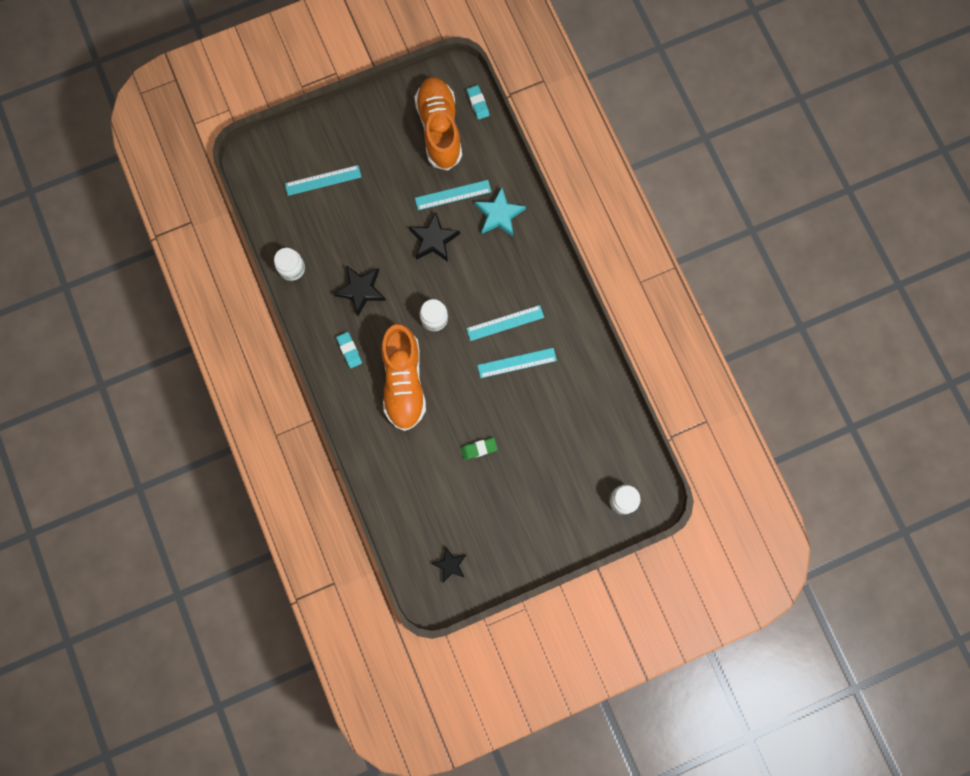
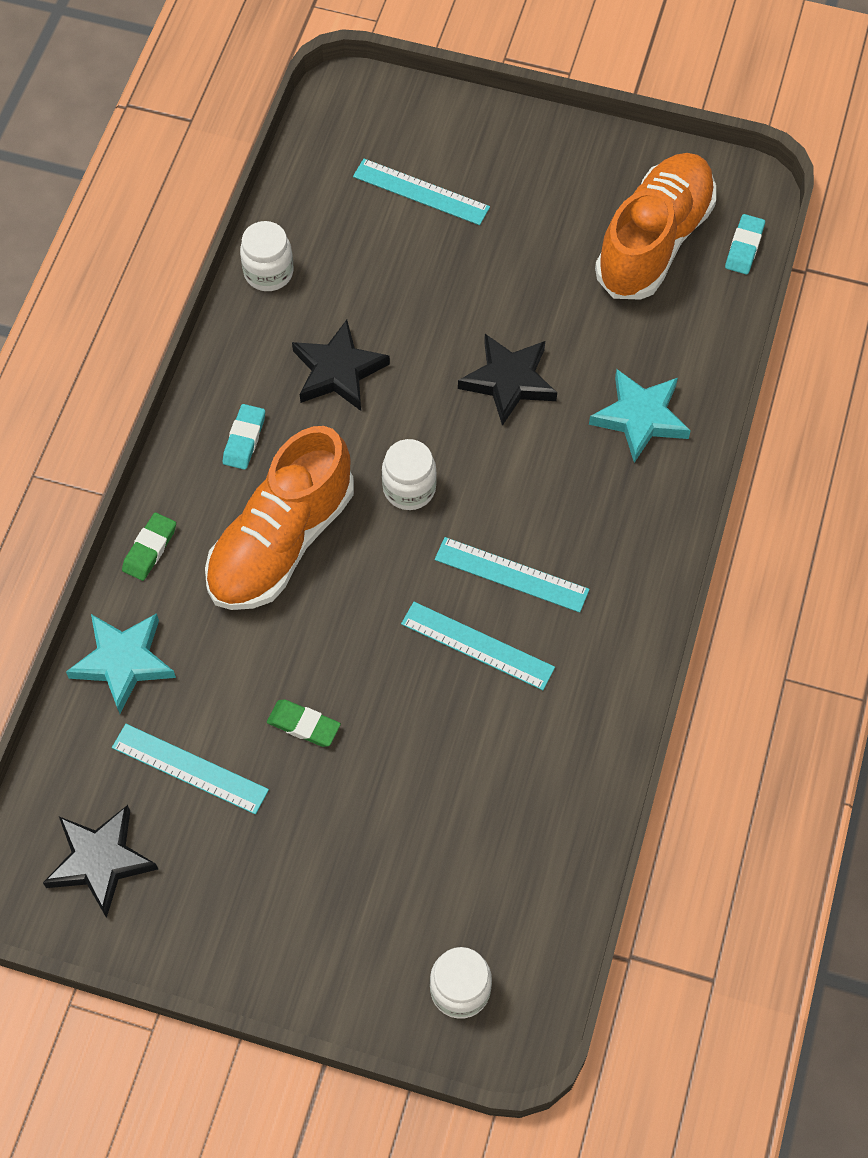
camera: 40 degrees right, 15 degrees down
(354, 427) = (149, 549): none -> green eraser
(386, 482) = (123, 662): none -> turquoise star
(450, 565) = (101, 861): black star -> black star, size x1.51
(453, 195) = (594, 342): turquoise ruler -> turquoise ruler (190, 769)

